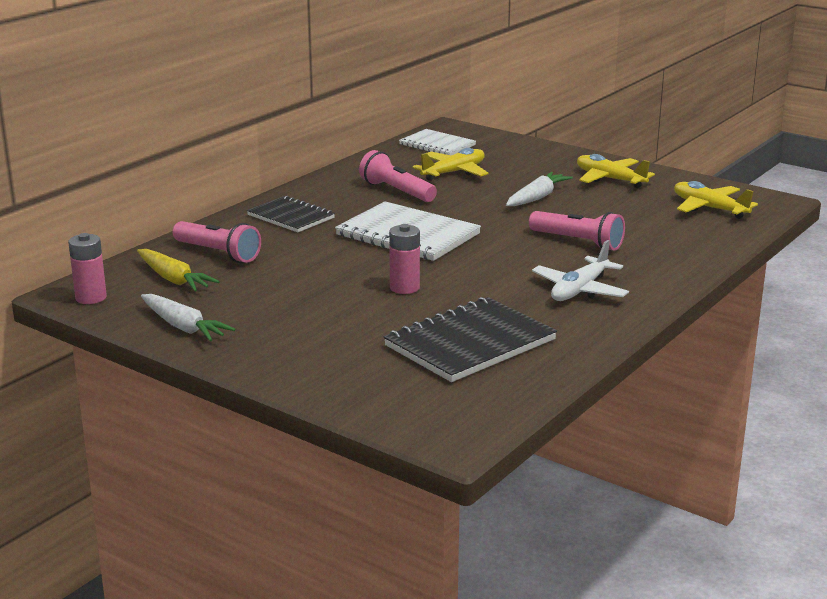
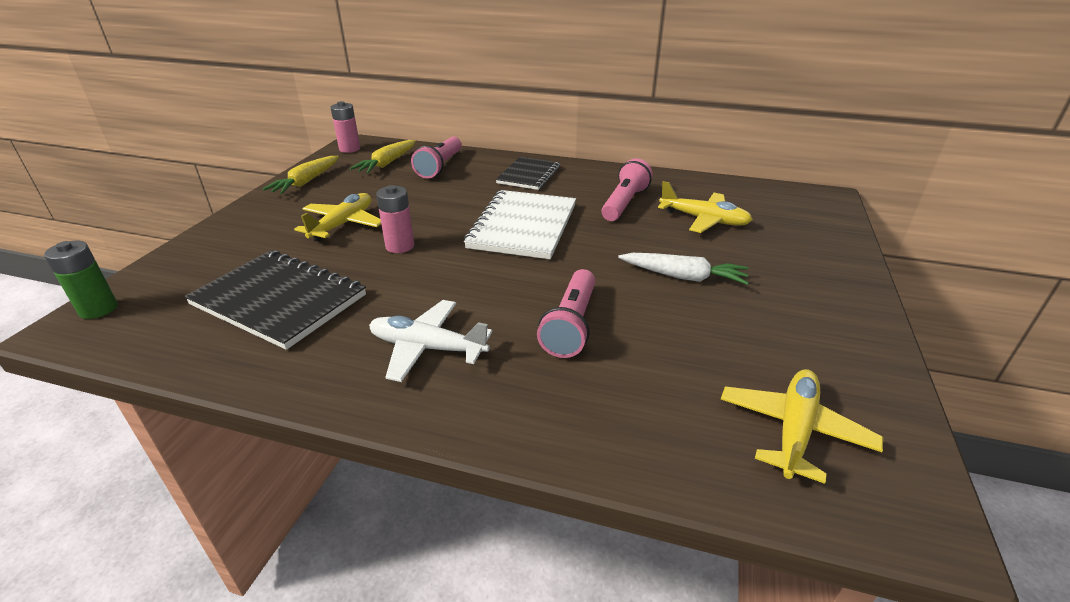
camera: 70 degrees right, 10 degrees up
(184, 327) = (306, 182): white carrot -> yellow carrot
(427, 429) = (98, 309): none -> green battery
(437, 145) = (769, 199): white notebook -> none
(610, 179) = (803, 318): yellow plane -> yellow plane (343, 224)

